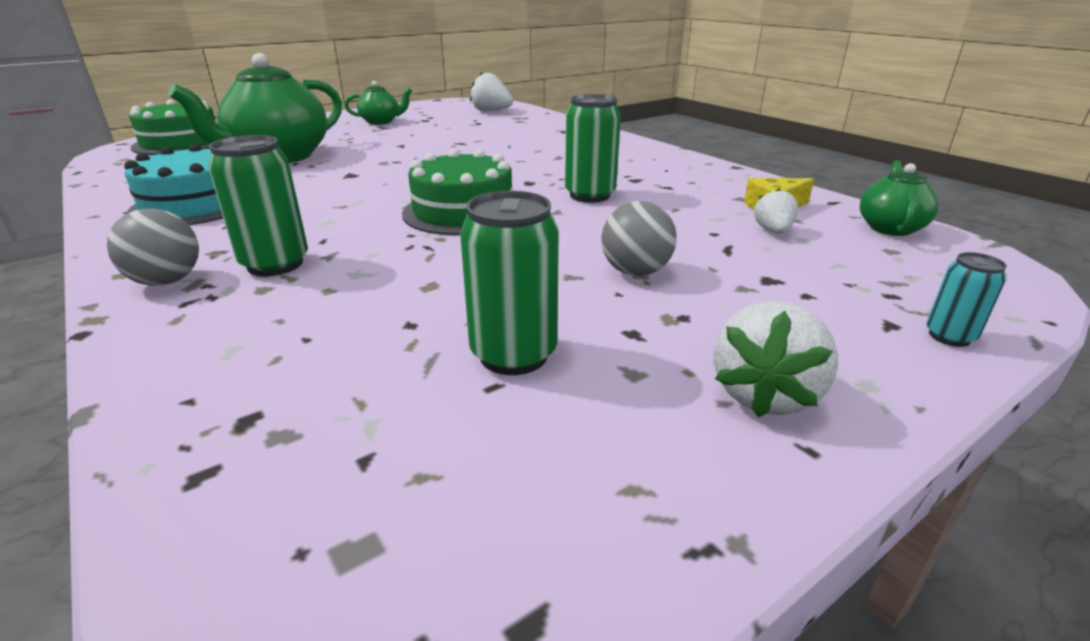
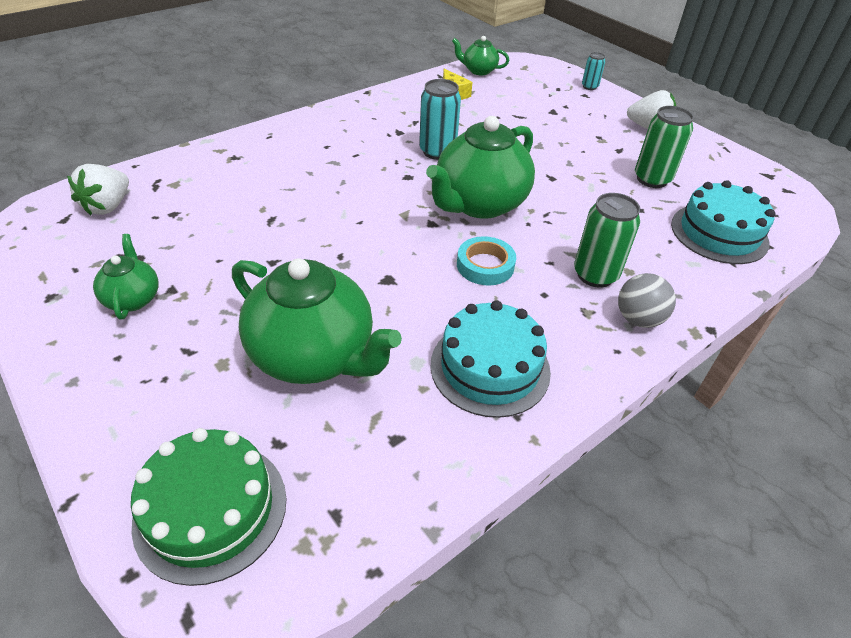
camera: 95 degrees left, 15 degrees up
(289, 405) = (719, 233): none -> turquoise cake
(342, 209) = (485, 265): none -> turquoise tape
(463, 211) = (479, 204): green cake -> green teapot
(589, 195) = (437, 152): green can -> turquoise can
(635, 272) = (557, 144): grey ball -> none
(773, 231) = (491, 100): white strawberry -> none

